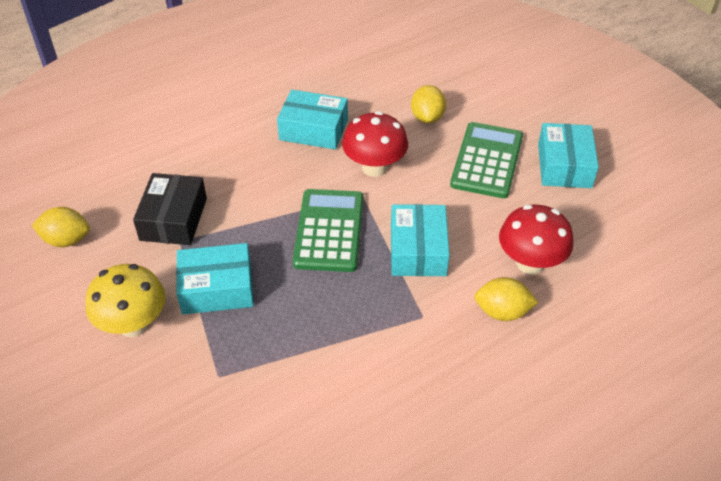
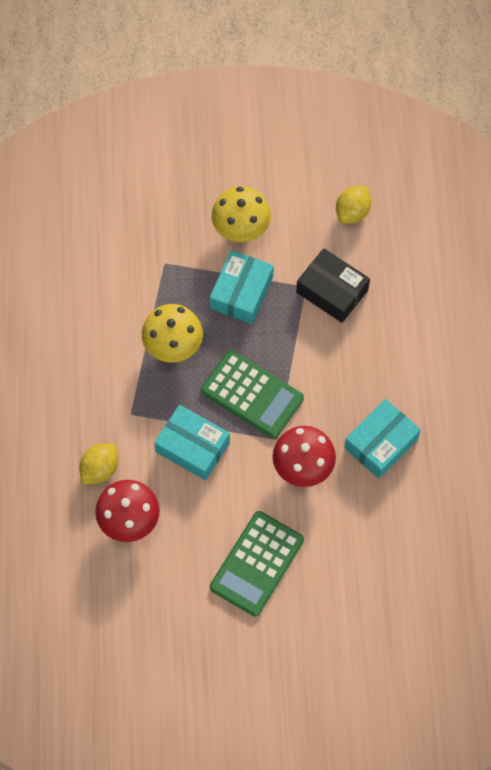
camera: 120 degrees right, 20 degrees up
(319, 317) = (173, 346): none -> yellow mushroom
(427, 117) = (342, 549): yellow lemon -> none
(487, 161) = (257, 563): green calculator -> green calculator turned 75 degrees clockwise
(564, 165) = (212, 625): turquoise box -> none

